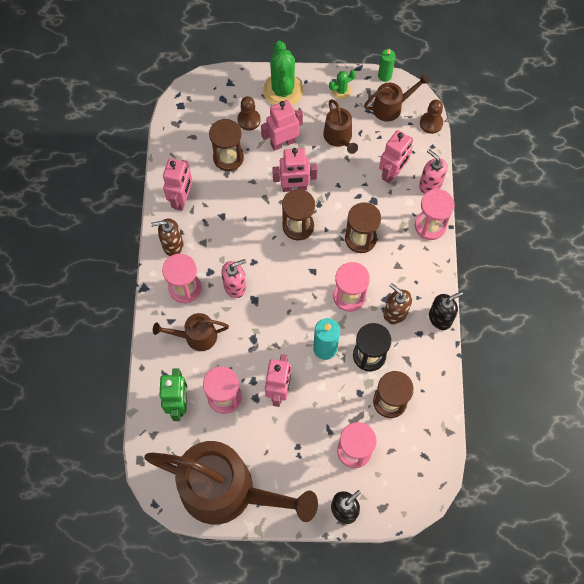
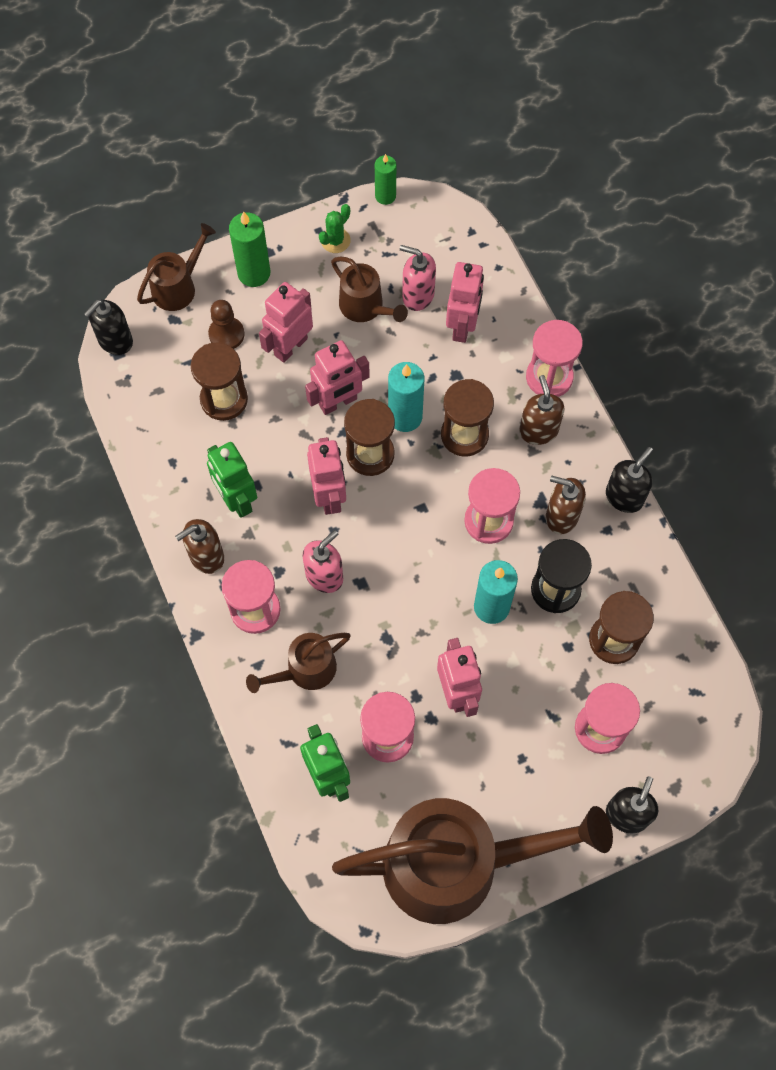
camera: 25 degrees left, 0 degrees up
(182, 199) = (187, 486): pink robot -> pink robot (329, 496)
(183, 98) = (115, 341): none -> black soap dispenser
(206, 219) = (237, 500): none -> green robot
(283, 90) = (254, 273): green cactus -> green candle
(330, 213) = (405, 417): none -> turquoise candle
(391, 107) = (416, 236): brown watering can -> brown watering can (178, 287)
(407, 255) = (538, 430): none -> brown soap dispenser
(430, 184) = (521, 321): pink soap dispenser -> pink soap dispenser (417, 295)
(431, 123) = (481, 236): brown pawn -> none

